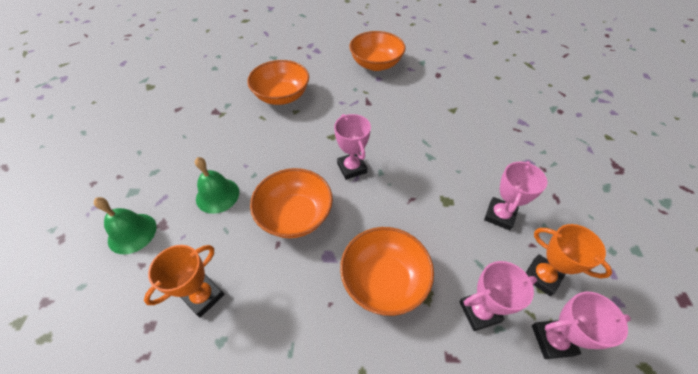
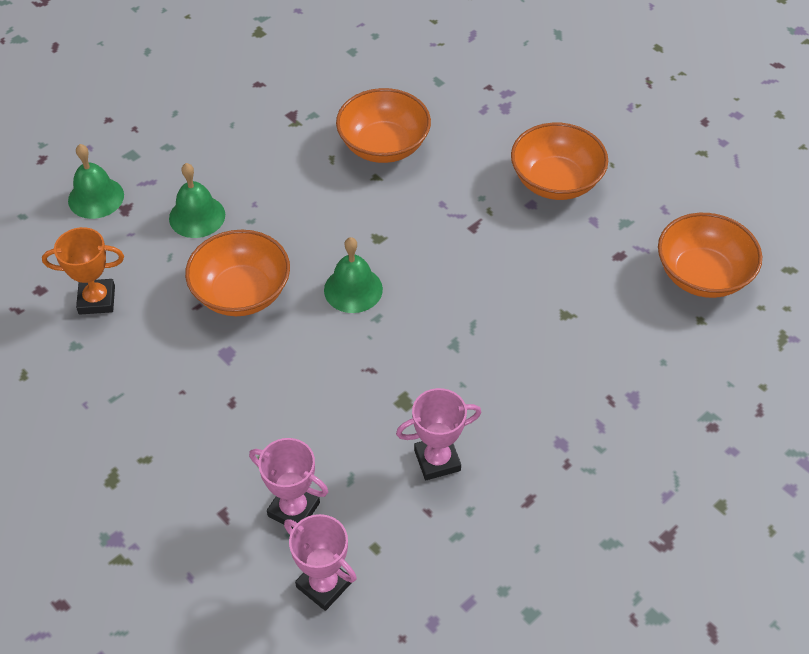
camera: 45 degrees right, 0 degrees up
(352, 168) = (353, 289): pink trophy -> green bell
(384, 280) = (247, 414): orange bowl -> orange bowl (702, 275)
(542, 276) = (393, 540): orange trophy -> none

